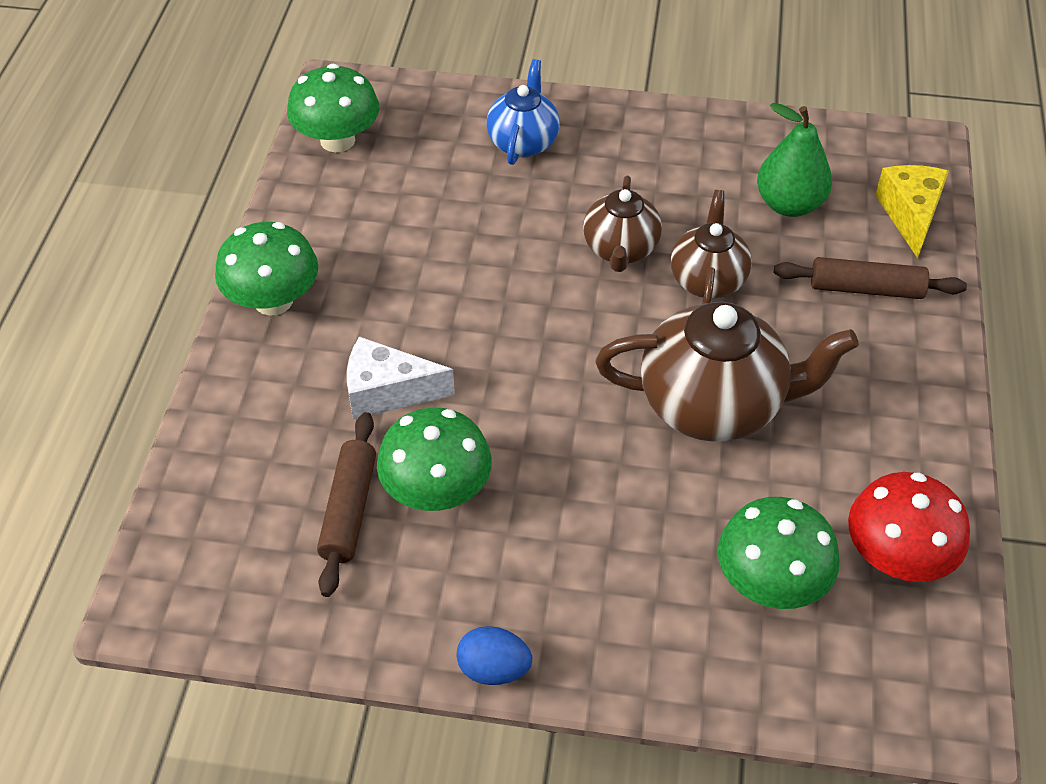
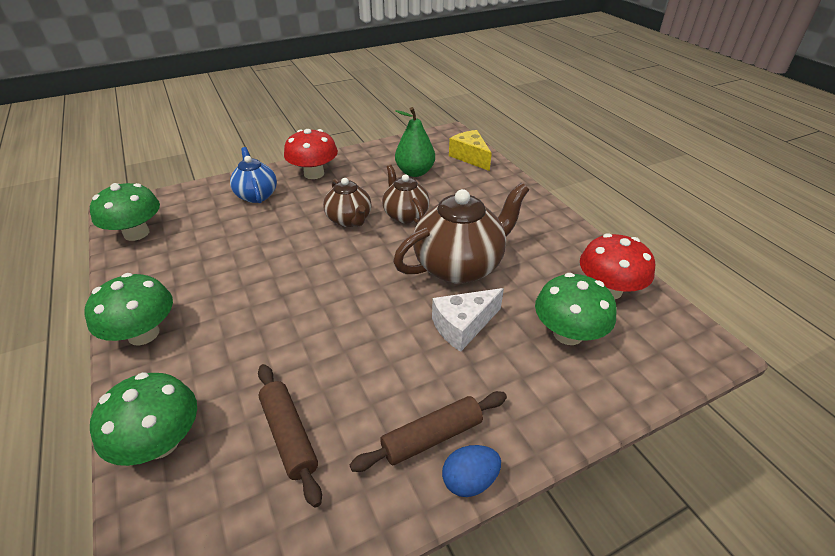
camera: 35 degrees left, 10 degrees down
(387, 391) = (264, 348): white cheese -> white cheese (463, 326)
(436, 491) = (342, 389): green mushroom -> green mushroom (161, 442)
(630, 137) = (314, 174): none -> red mushroom
(866, 289) = (480, 190): brown rolling pin -> brown rolling pin (432, 437)

